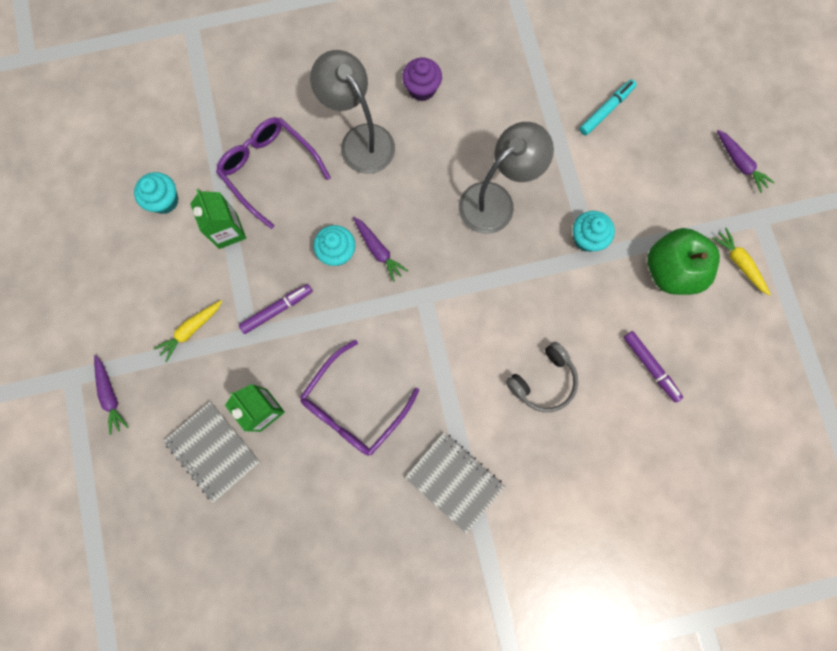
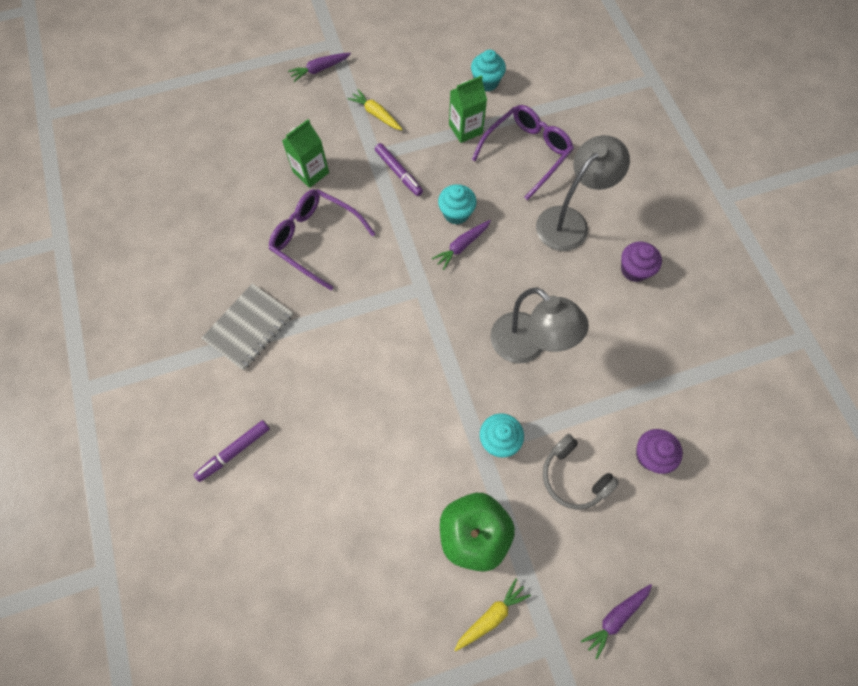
camera: 85 degrees right, 10 degrees down
(213, 451) = (276, 141): grey notebook -> none
(543, 381) = (345, 402): grey headphones -> grey headphones (573, 476)
(606, 110) = (650, 455): turquoise marker -> purple cupcake
(650, 367) = (364, 512): purple marker -> purple marker (234, 452)

